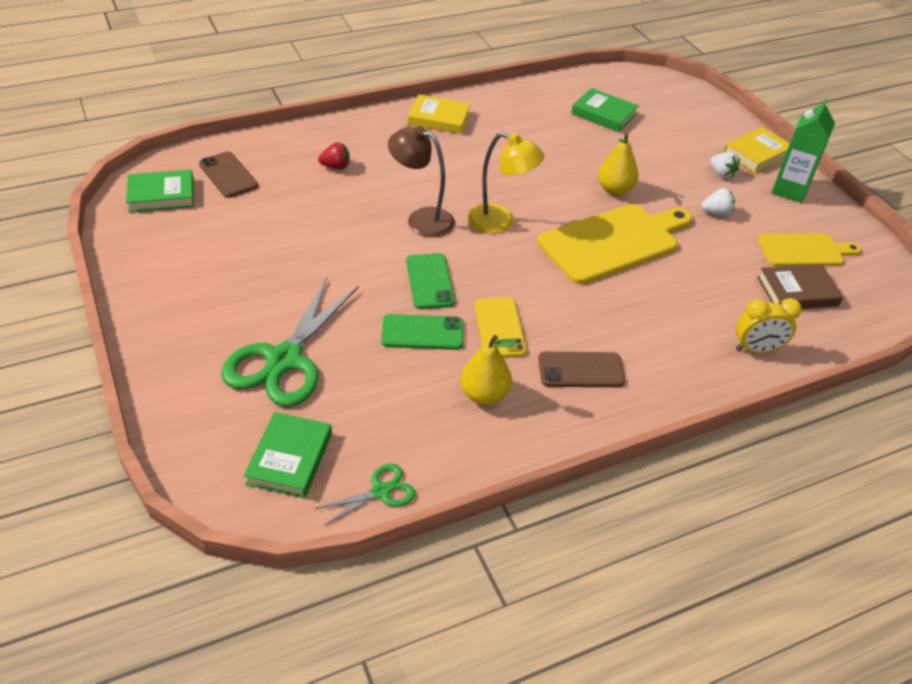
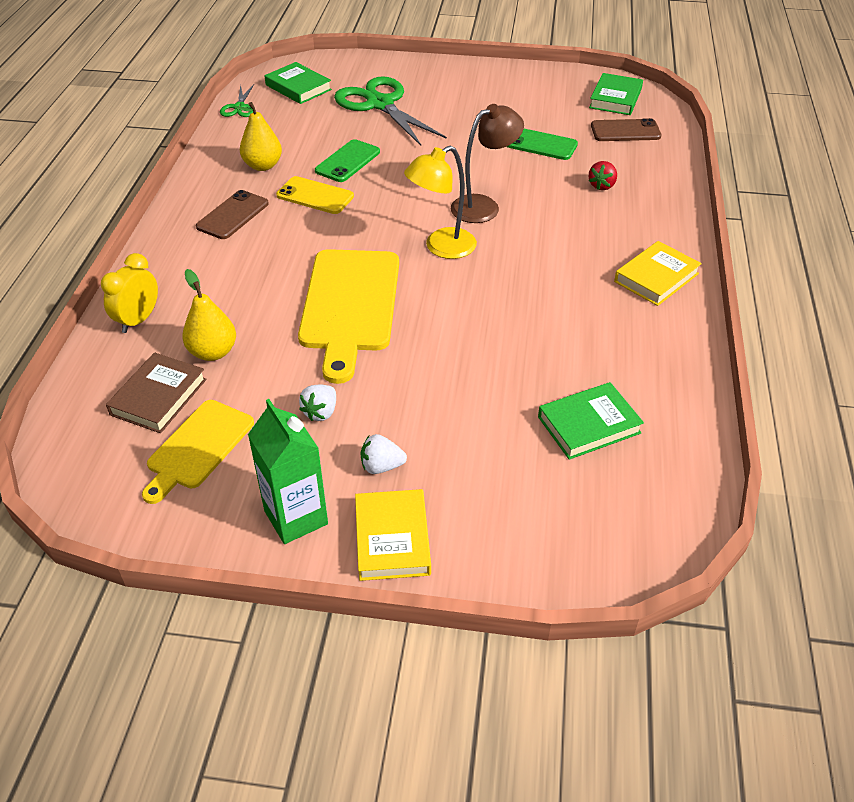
camera: 125 degrees right, 0 degrees up
(430, 281) = (399, 183): green phone -> green phone (541, 145)
(614, 189) = (428, 350): yellow pear -> yellow pear (213, 352)

